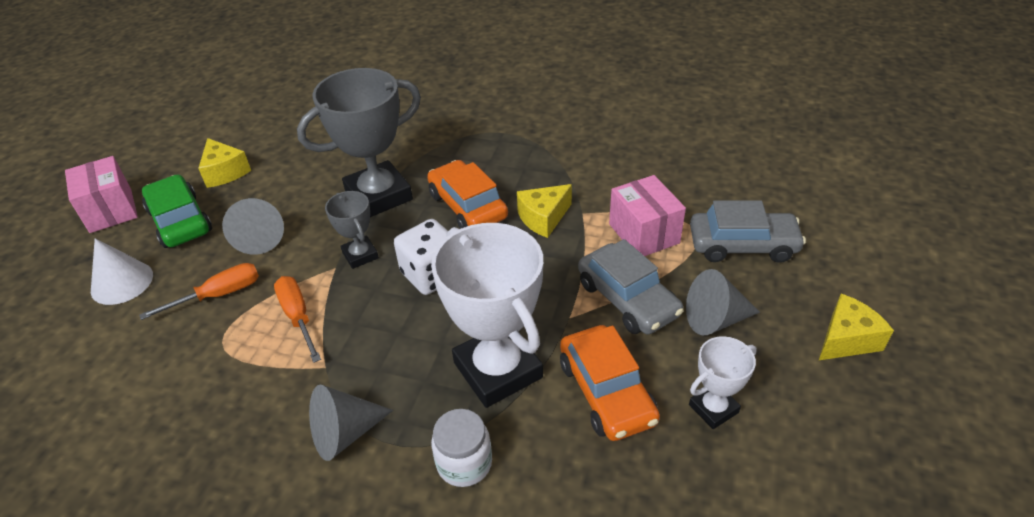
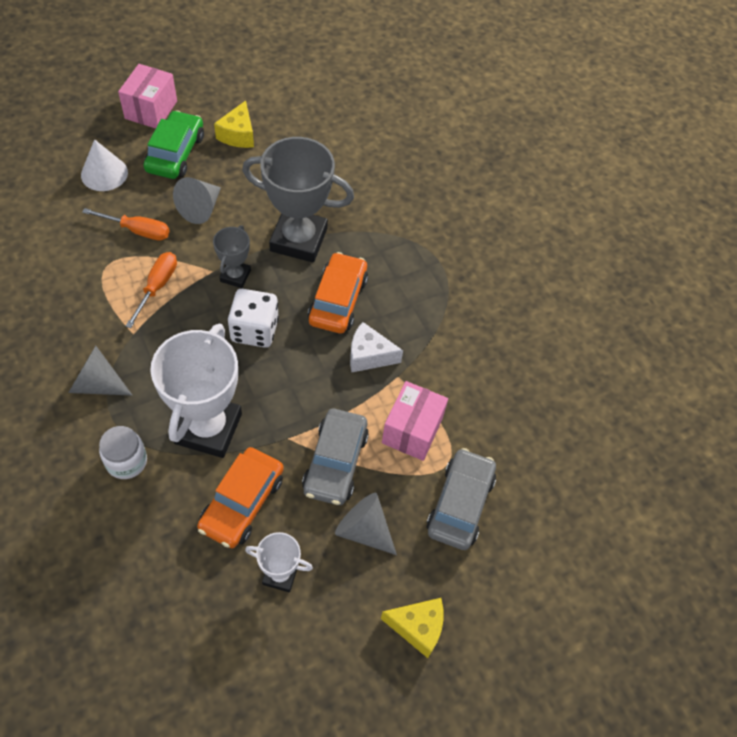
camera: 40 degrees right, 15 degrees up
(543, 218) = (369, 356): yellow cheese -> white cheese
(742, 245) = (460, 504): grey car -> grey car turned 120 degrees counterclockwise

